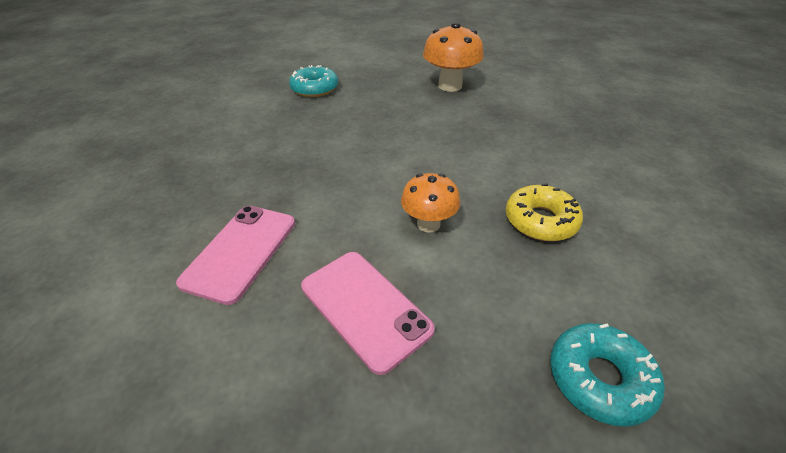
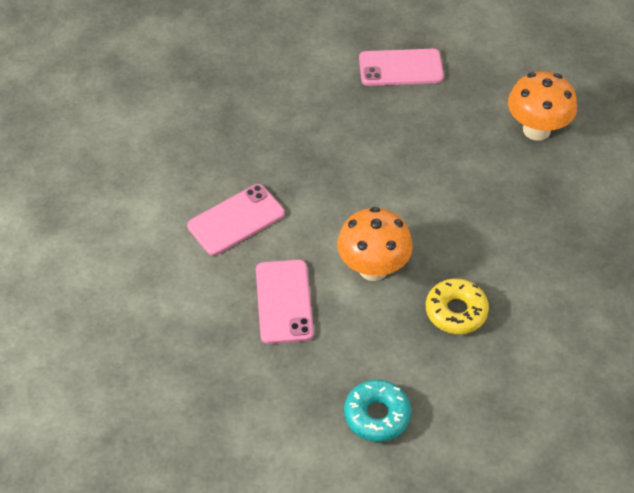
camera: 35 degrees right, 10 degrees up
(314, 89) = (400, 68): turquoise donut -> pink phone
(428, 224) = (373, 268): orange mushroom -> orange mushroom, size x1.56

